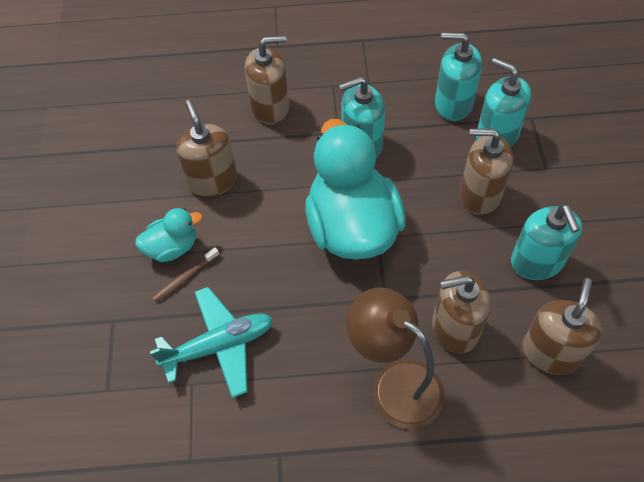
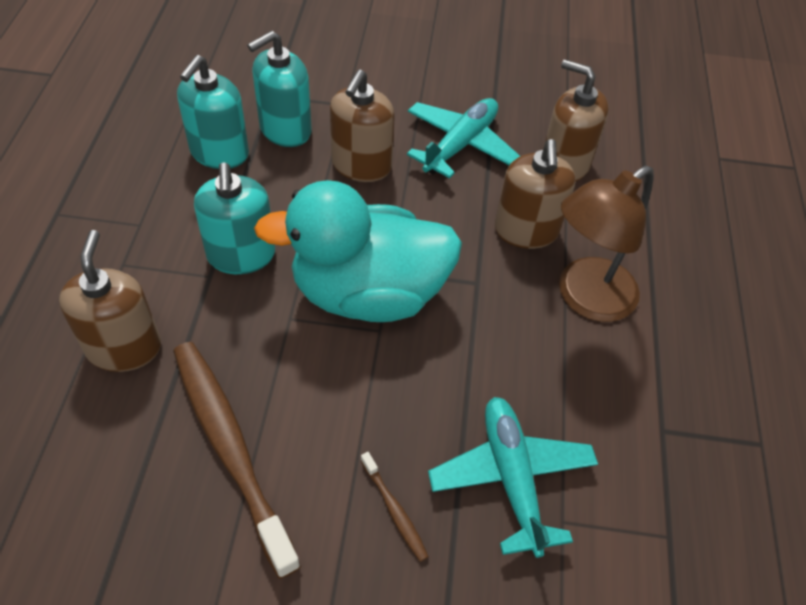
camera: 85 degrees left, 5 degrees down
(172, 247) = (336, 522): turquoise duck -> none
(212, 180) = (230, 448): brown soap dispenser -> brown toothbrush
(537, 262) = (460, 145): turquoise soap dispenser -> turquoise plane

